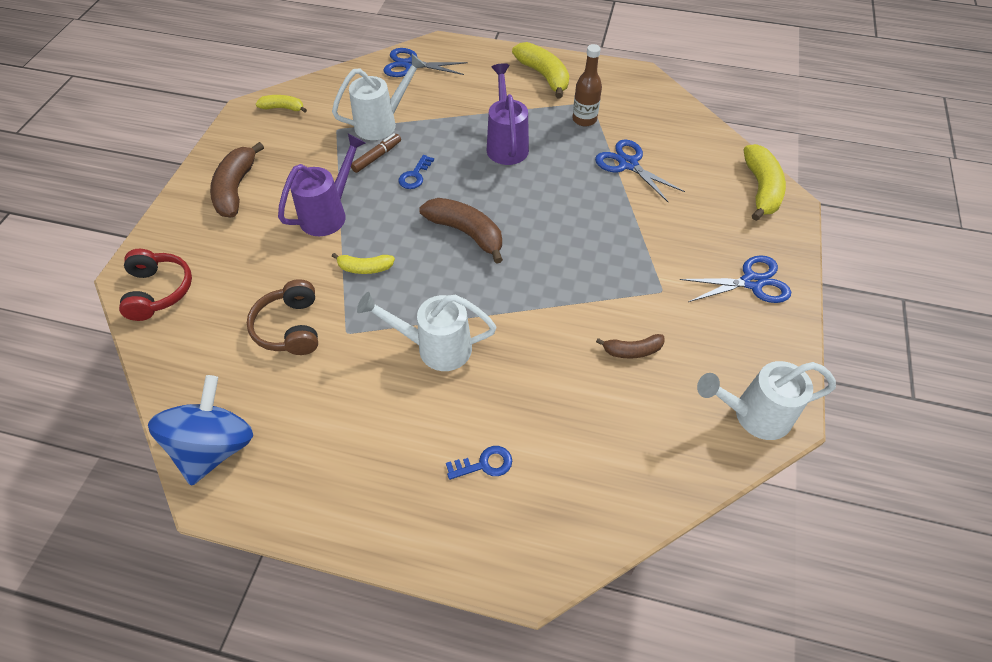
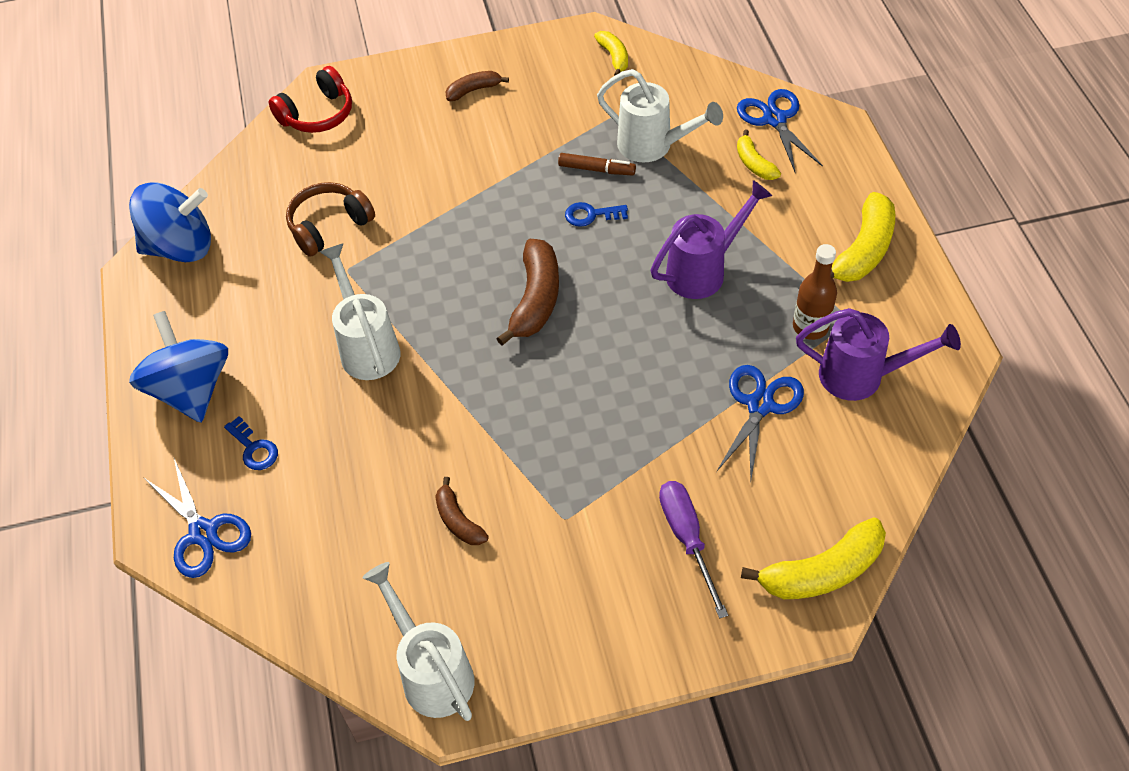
camera: 65 degrees right, 0 degrees up
(236, 188) = (474, 90): brown banana -> brown banana, size x0.57
(328, 214) = (487, 176): purple watering can -> purple watering can (861, 376)
(365, 268) = (434, 241): yellow banana -> yellow banana (754, 163)
(388, 493) = (191, 390): none -> blue spinning top
(709, 237) = (687, 538): none -> purple screwdriver
(751, 282) = (638, 611): blue scissors -> blue scissors (203, 533)

